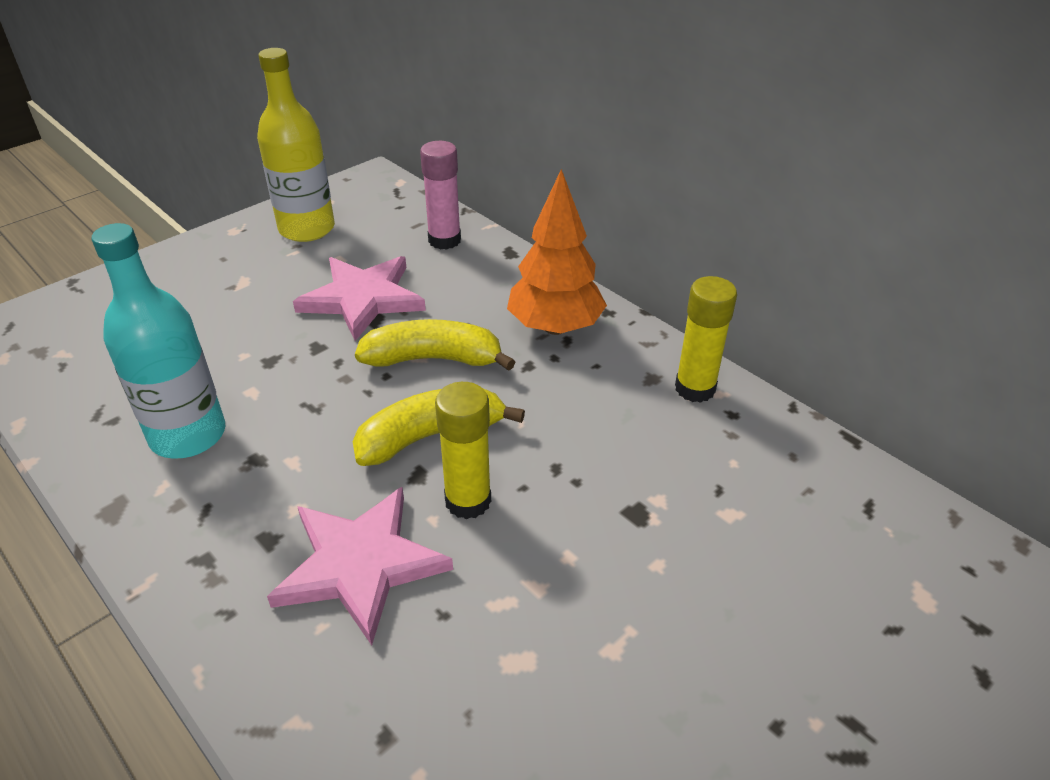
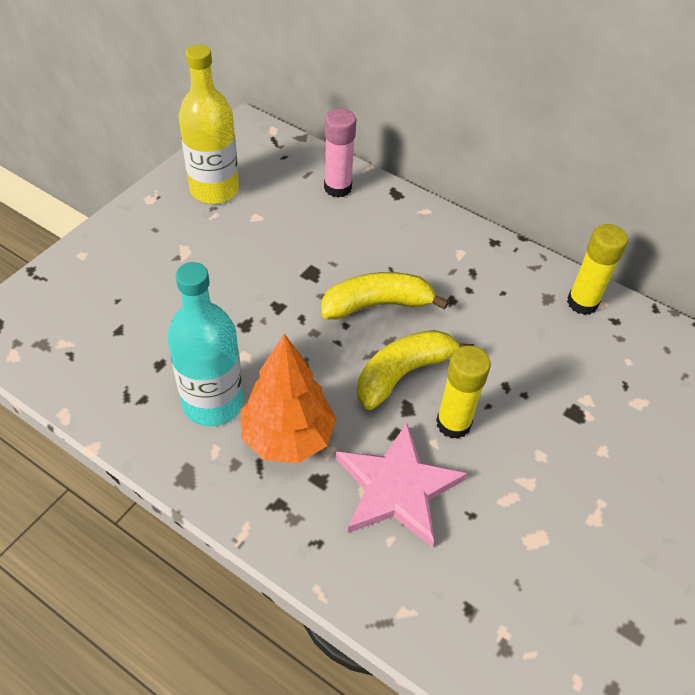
camera: 15 degrees left, 10 degrees up
(362, 298) = (294, 255): pink star -> none
(555, 327) = (459, 262): orange tree -> orange tree (288, 437)

